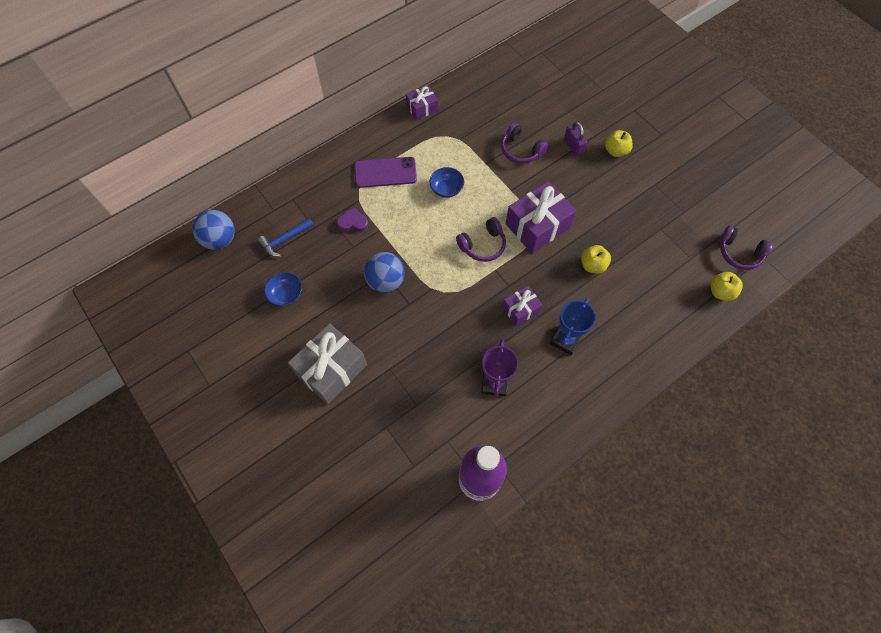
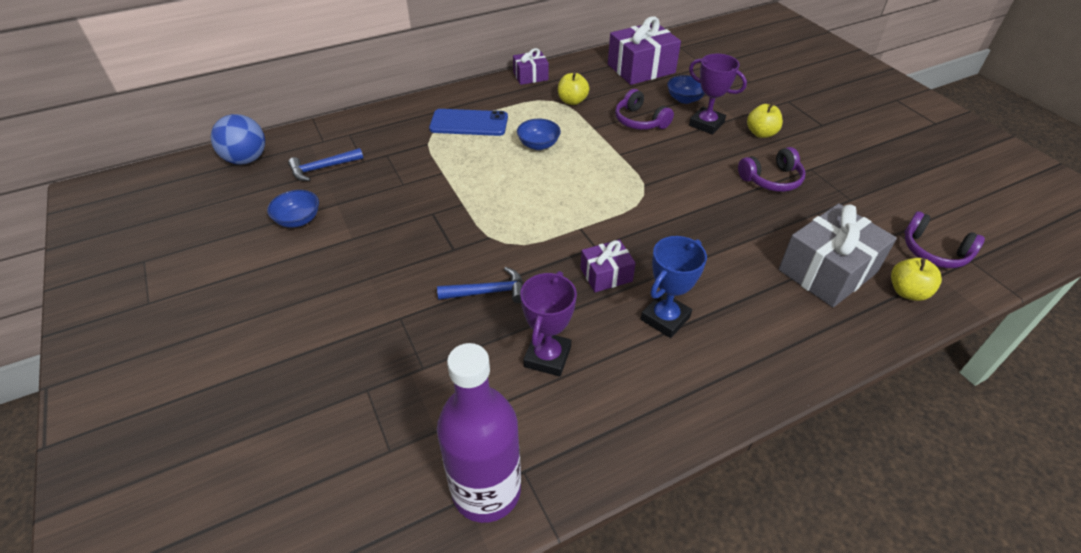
camera: 10 degrees right, 20 degrees down
(331, 369) = (319, 307): grey gift -> grey gift (827, 271)
(353, 223) = (412, 162): purple heart -> none
(385, 172) = (469, 123): purple phone -> blue phone
(385, 281) = (431, 222): blue ball -> none
(443, 337) = (488, 292): none -> blue hammer
(483, 245) = (570, 201): purple headphones -> purple headphones (771, 179)
(537, 226) = (647, 191): purple gift -> purple gift (641, 69)
(553, 119) = (685, 99): none -> blue bowl
(573, 146) = (706, 124): purple padlock -> purple trophy
(592, 265) = (717, 239): yellow apple -> yellow apple (572, 101)

